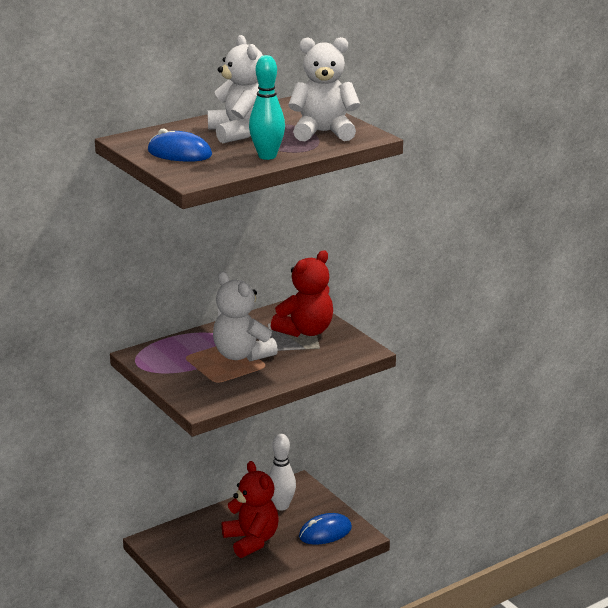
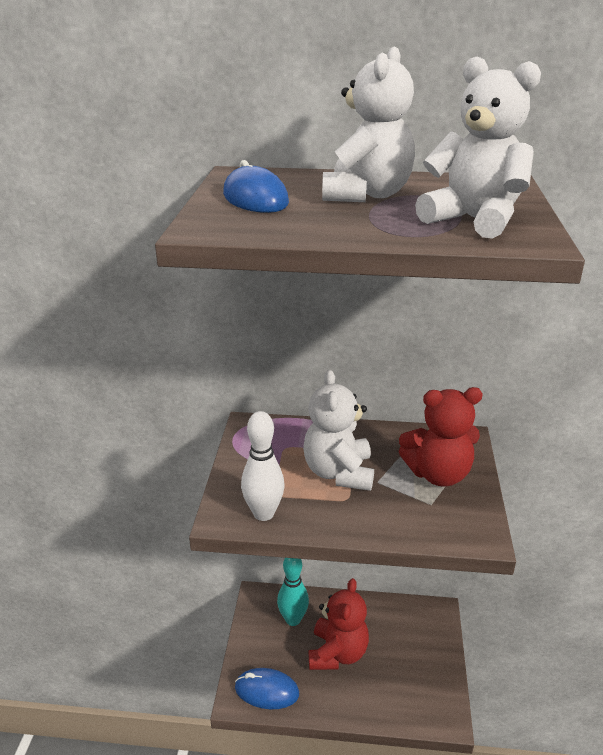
camera: 40 degrees right, 5 degrees up
(267, 156) = (345, 228): turquoise bowling pin -> turquoise bowling pin (293, 619)
(281, 506) = (399, 629): white bowling pin -> white bowling pin (263, 513)
(325, 532) = (413, 689): blue mouse -> blue mouse (267, 691)

